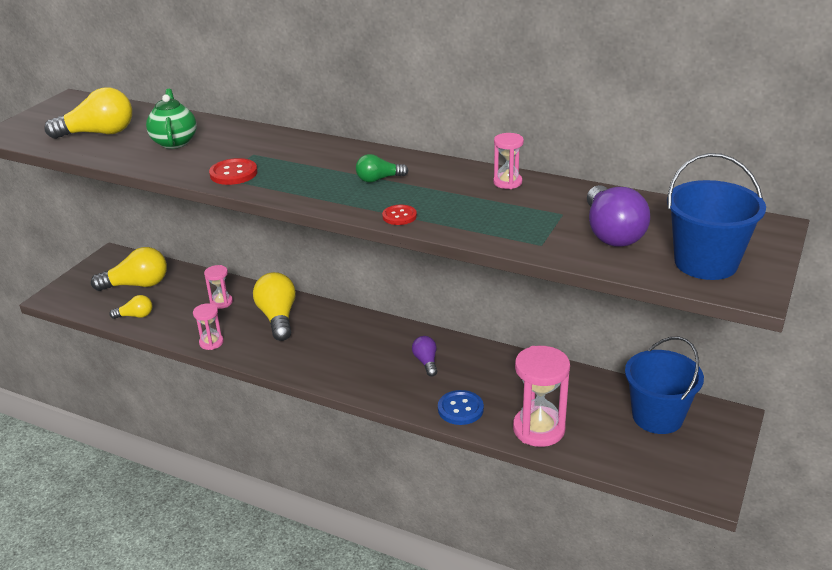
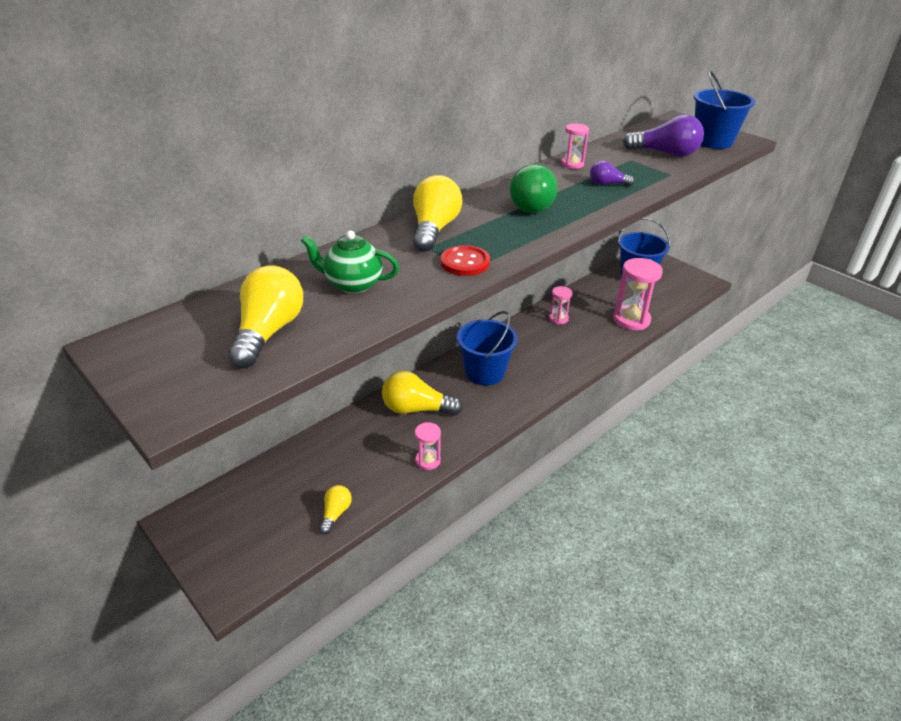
camera: 70 degrees left, 5 degrees up
(137, 285) = (270, 504): yellow light bulb -> yellow light bulb (434, 229)
(221, 302) = (361, 442): pink hourglass -> pink hourglass (558, 318)
(356, 342) = (485, 372): none -> blue bucket
(379, 179) = (531, 204): green light bulb -> green light bulb, size x1.85
(399, 216) = (602, 208): red button -> none
(426, 362) = (532, 345): purple light bulb -> purple light bulb (607, 184)
(460, 409) = (596, 344): blue button -> none

